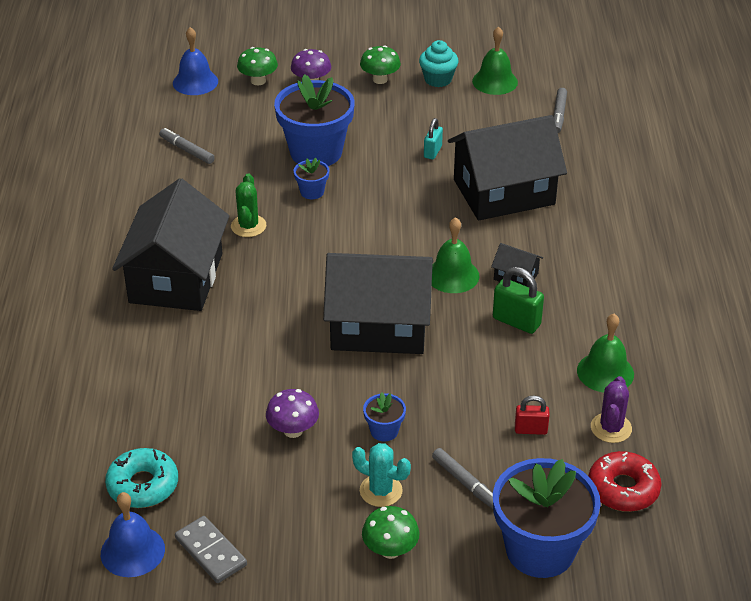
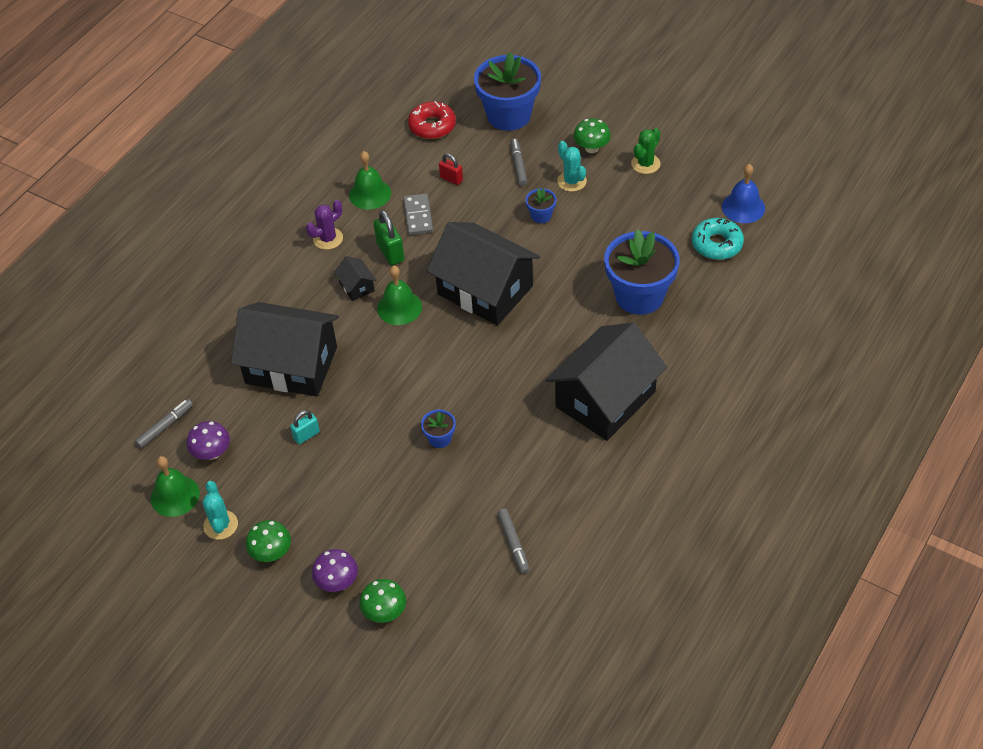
camera: 145 degrees left, 10 degrees up
(195, 82) = (446, 643): blue bell -> none
(211, 552) = (696, 188): grey domino -> grey domino (418, 216)
(248, 226) = (516, 426): green cactus -> green cactus (645, 164)
(293, 430) = (598, 240): purple mushroom -> purple mushroom (212, 453)
(316, 152) = (402, 484): blue flower pot -> blue flower pot (639, 296)
(438, 79) = (220, 525): turquoise cupcake -> turquoise cactus
(611, 428) = (403, 160): purple cactus -> purple cactus (328, 239)

